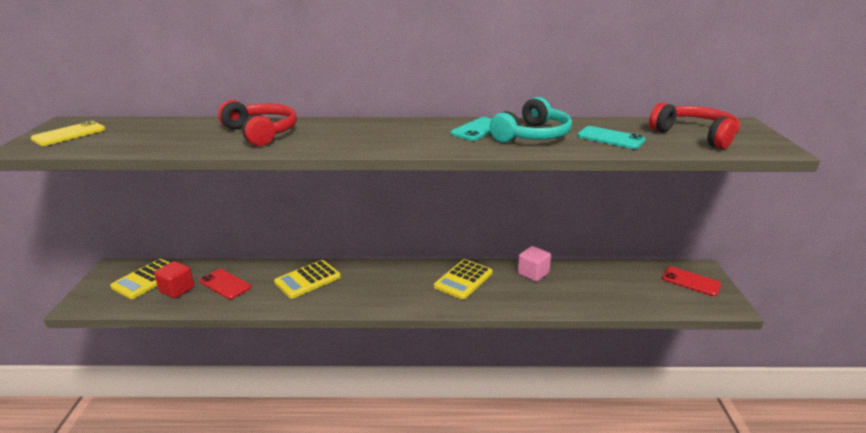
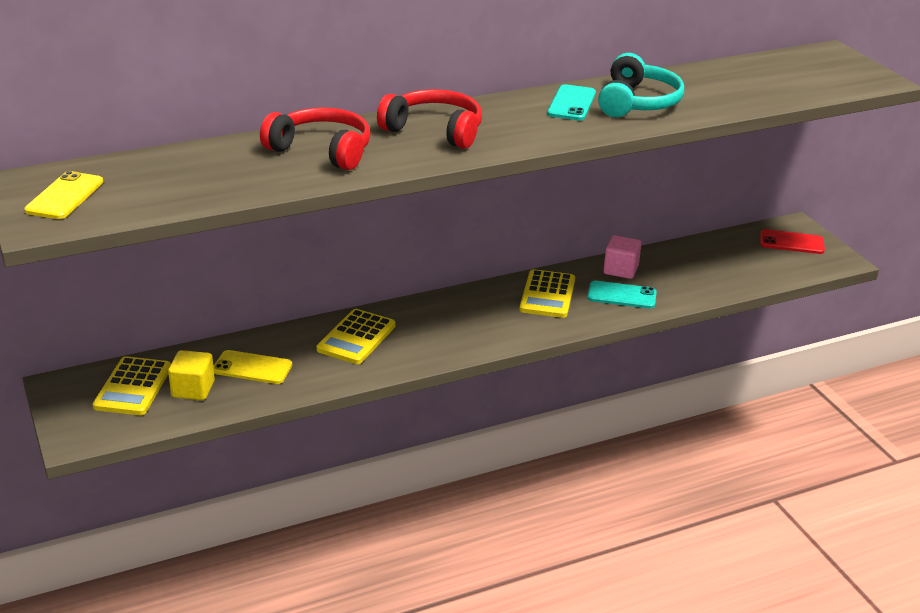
camera: 25 degrees left, 5 degrees up
(177, 289) = (193, 389): red cube -> yellow cube
(225, 284) = (252, 368): red phone -> yellow phone
(610, 138) = (719, 93): turquoise phone -> turquoise phone (621, 295)
(695, 135) = (797, 75): red headphones -> red headphones (435, 130)

